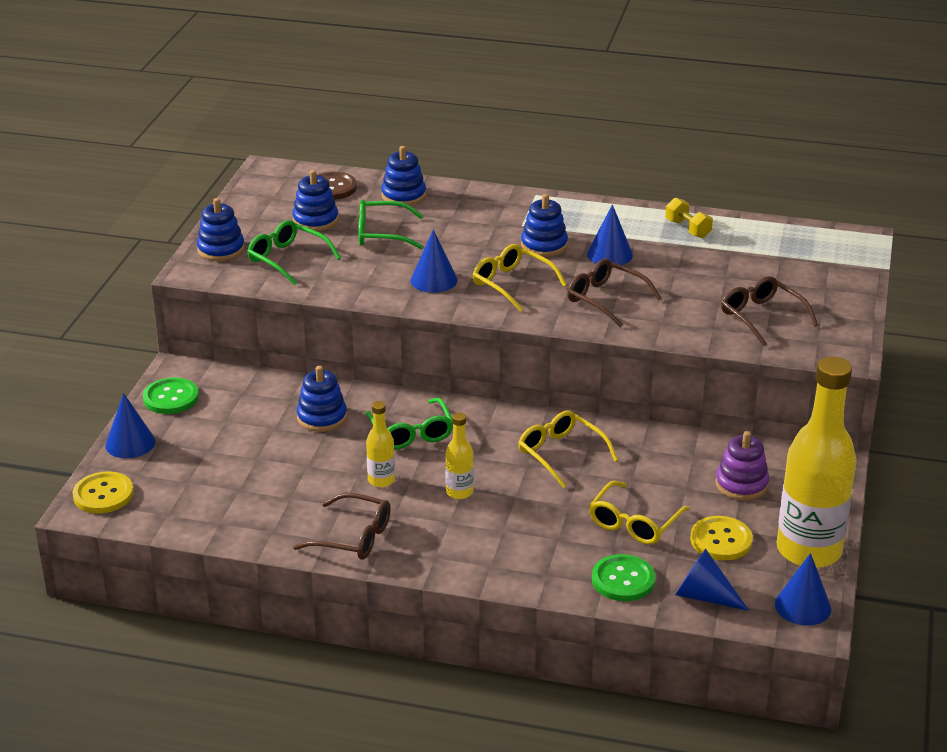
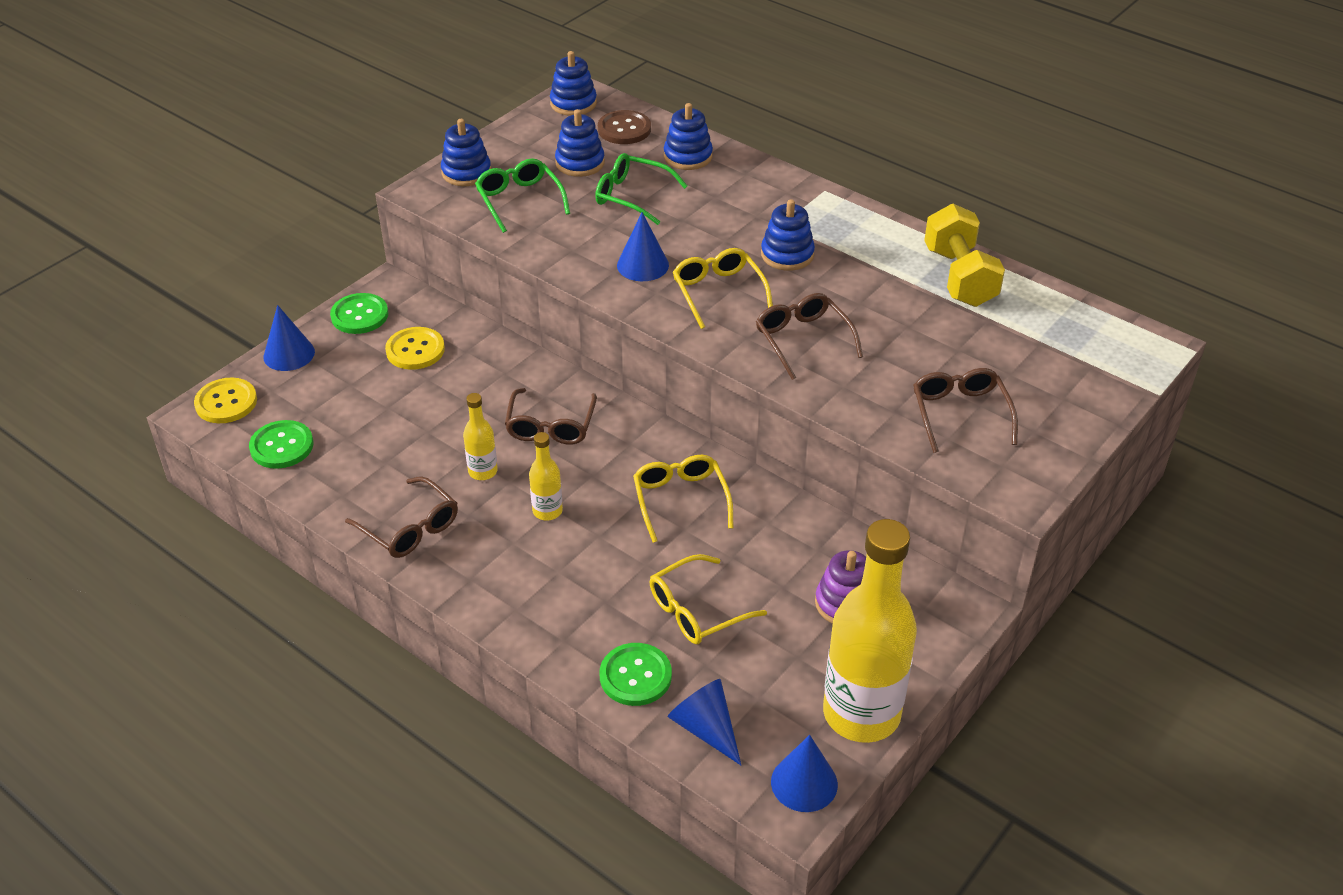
camera: 25 degrees right, 10 degrees up
(185, 512) = (282, 446): none -> green button
(322, 417) = (479, 381): blue stacking toy -> blue stacking toy (573, 103)
(411, 433) = (550, 426): green glasses -> brown glasses
(609, 254) = (849, 285): blue cone -> none
(687, 229) = (959, 277): yellow dumbbell -> yellow dumbbell, size x1.84
(721, 540) = (773, 665): yellow button -> yellow button (415, 350)

